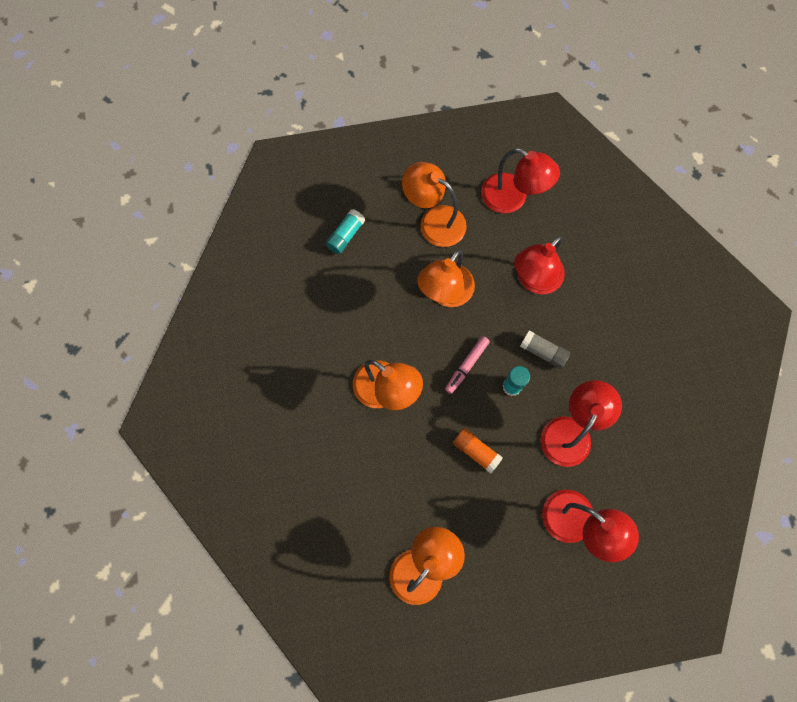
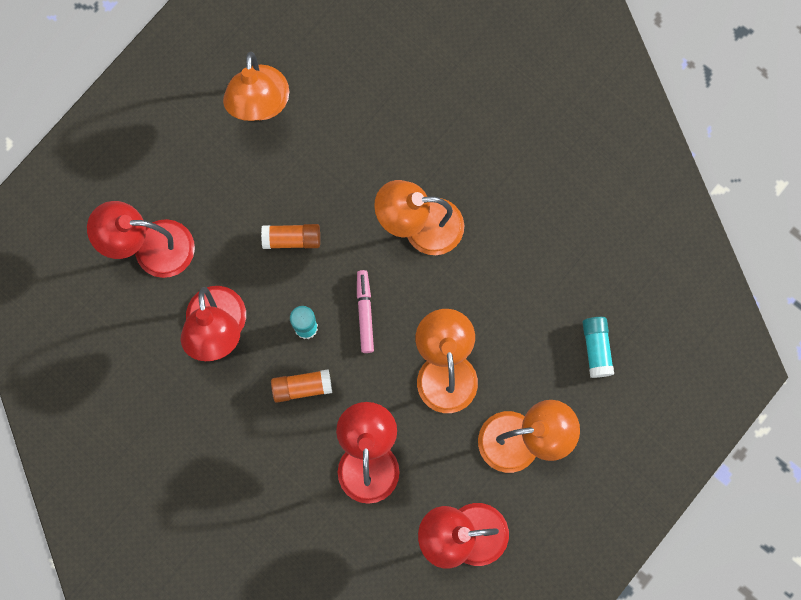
camera: 140 degrees right, 5 degrees up
(543, 352) = (302, 387): grey glue stick -> orange glue stick

